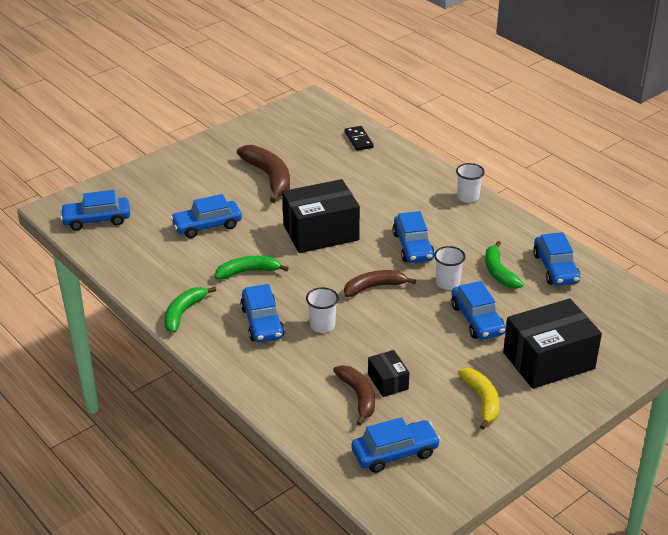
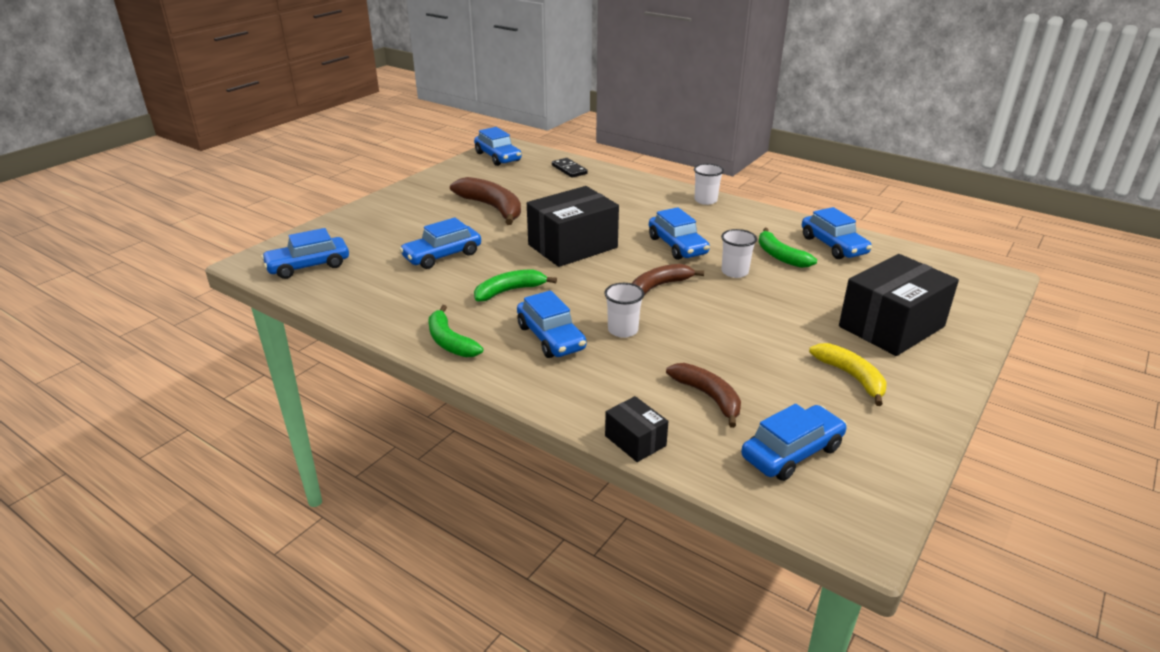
camera: 15 degrees left, 5 degrees down
(183, 313) = (450, 342): green banana -> green banana turned 45 degrees counterclockwise
(388, 381) = (732, 375): black box -> black box (635, 441)
(477, 320) = (788, 300): blue car -> blue car (498, 157)

